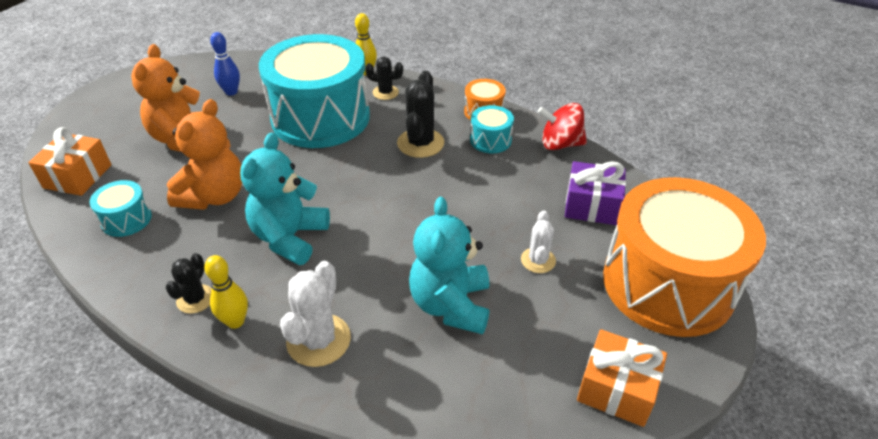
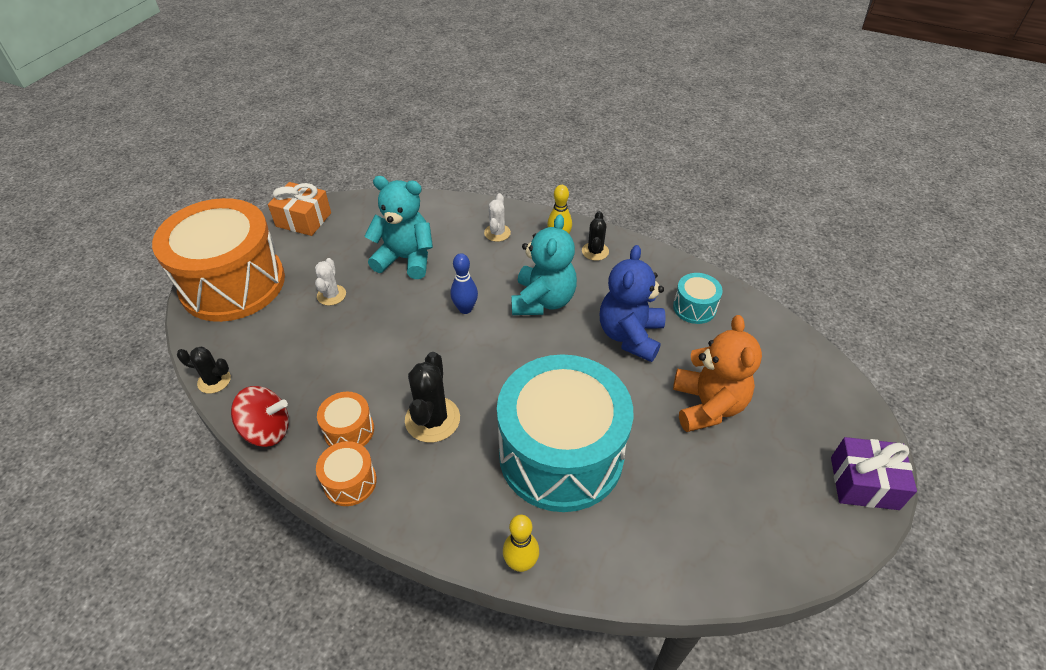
camera: 175 degrees right, 5 degrees up
(78, 176) = (779, 348): orange gift -> none
(214, 196) = (630, 336): orange teddy bear -> blue teddy bear
(231, 92) = (700, 497): blue bowling pin -> blue bowling pin (465, 309)
(318, 340) = (497, 233): white cactus -> white cactus, size x0.61
(385, 92) = (485, 513): black cactus -> black cactus (214, 381)
(451, 305) = (405, 259): turquoise teddy bear -> turquoise teddy bear turned 75 degrees counterclockwise
(490, 140) = (349, 430): turquoise drum -> orange drum
(592, 206) = (264, 350): purple gift -> purple gift (864, 483)

